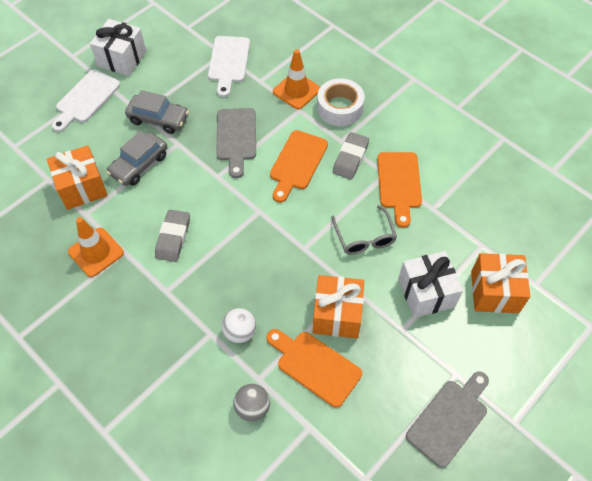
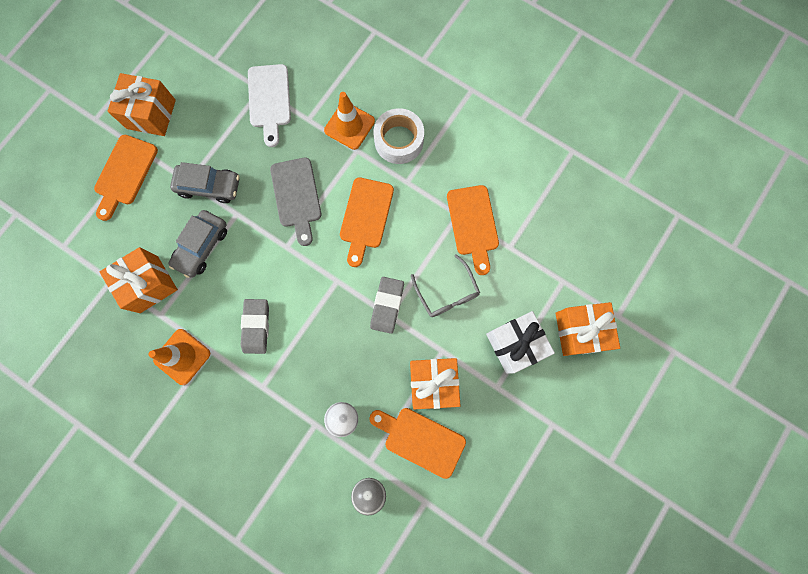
camera: 10 degrees left, 20 degrees up
(86, 99) = (125, 174): white cutting board -> orange cutting board
(122, 59) = (151, 114): white gift -> orange gift
(350, 158) = (419, 202): grey eraser -> grey eraser (387, 305)
(449, 419) = (551, 470): grey cutting board -> none

